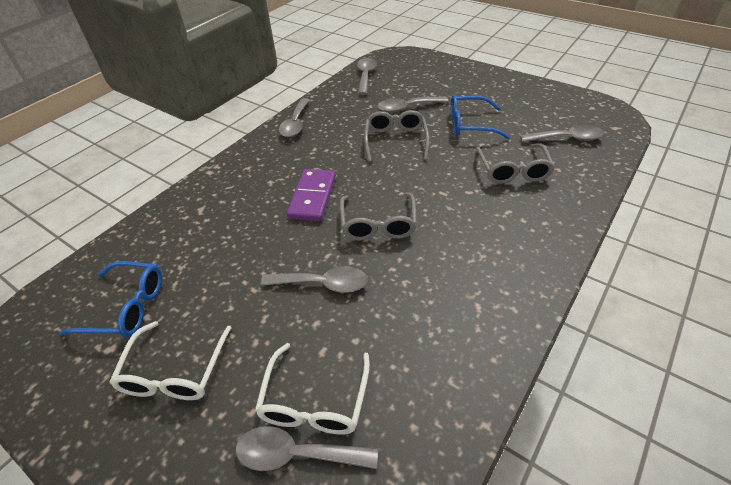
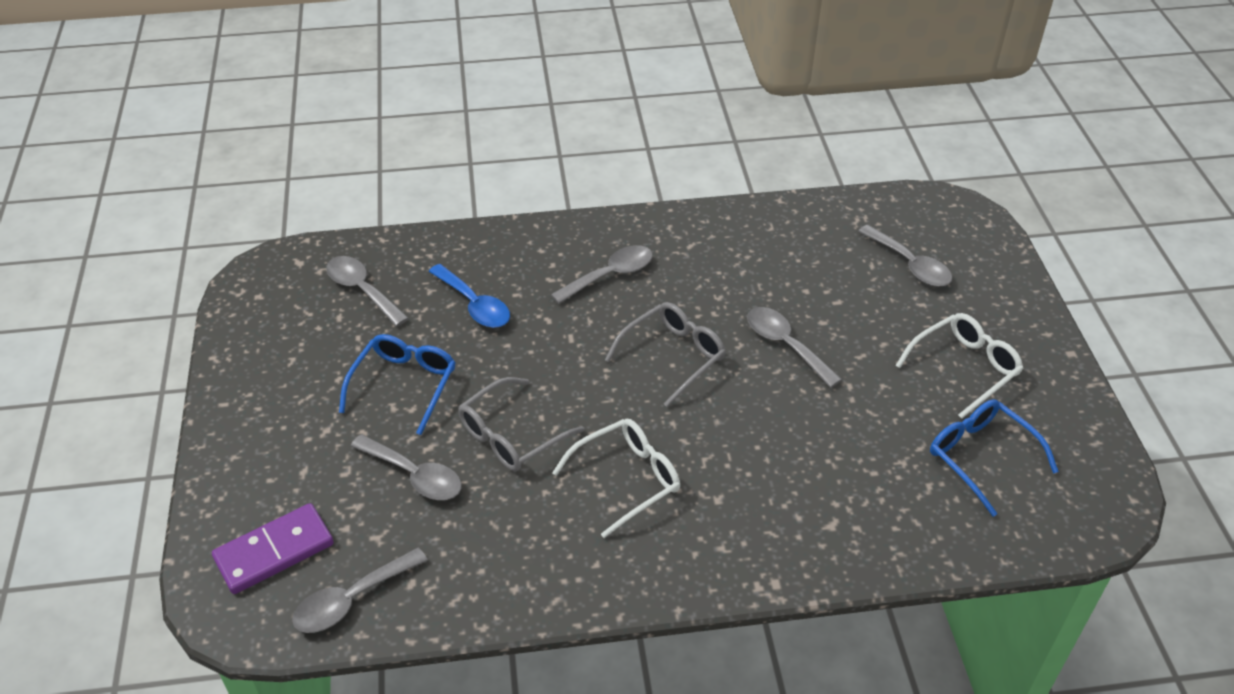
camera: 135 degrees left, 0 degrees up
(295, 123) = (579, 580): grey spoon -> grey spoon (610, 275)
(312, 197) = (696, 437): purple domino -> purple domino (274, 551)
(314, 401) = (872, 280): white glasses -> white glasses (627, 479)
(470, 125) = (404, 385): blue glasses -> blue glasses turned 120 degrees counterclockwise
(512, 170) = (474, 305): grey glasses -> blue spoon

